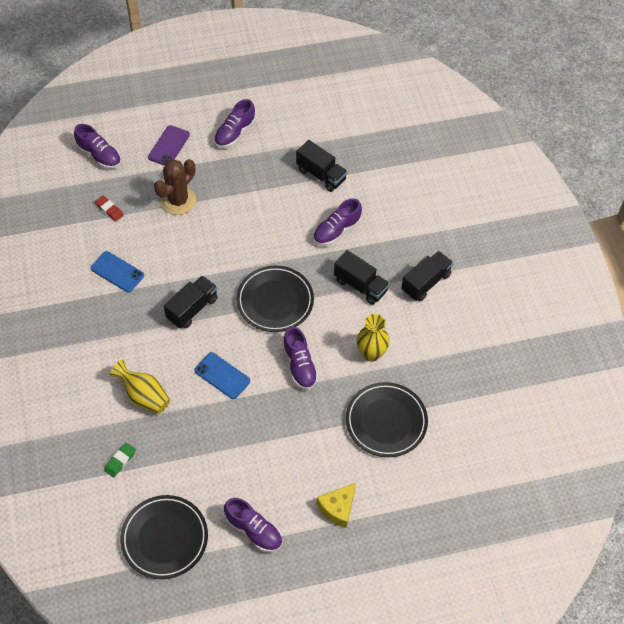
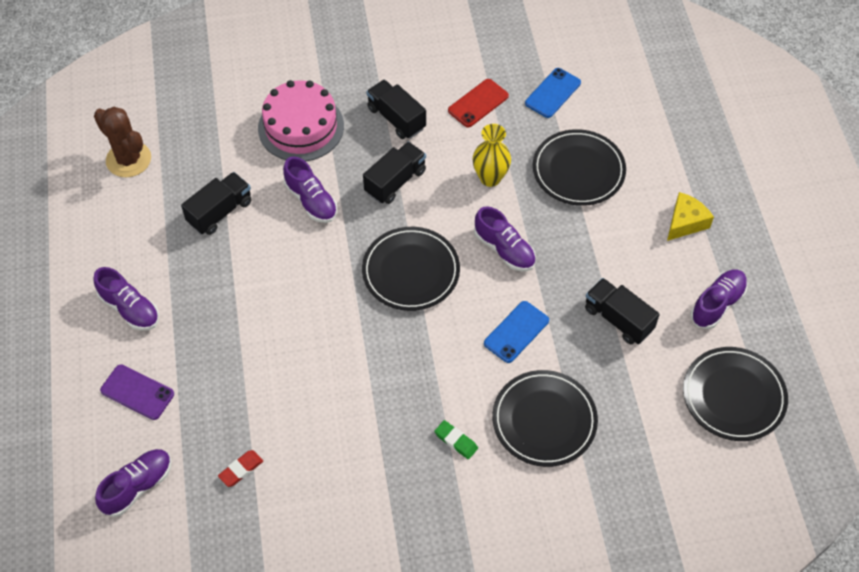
camera: 85 degrees left, 0 degrees up
(117, 272) = (350, 457): blue phone -> blue phone (553, 93)
(120, 461) = (635, 447): green eraser -> green eraser (456, 441)
(144, 396) = (544, 420): yellow vase -> black plate
(178, 201) = (238, 380): brown cactus -> brown cactus (128, 159)
(192, 309) = (416, 364): black truck -> black truck (618, 319)
(299, 366) = (504, 249): purple shoe -> purple shoe turned 60 degrees clockwise
(338, 508) = (685, 222): yellow cheese -> yellow cheese turned 90 degrees counterclockwise
(408, 218) = (301, 127): none -> pink cake
(450, 342) = (478, 103): none -> red phone

